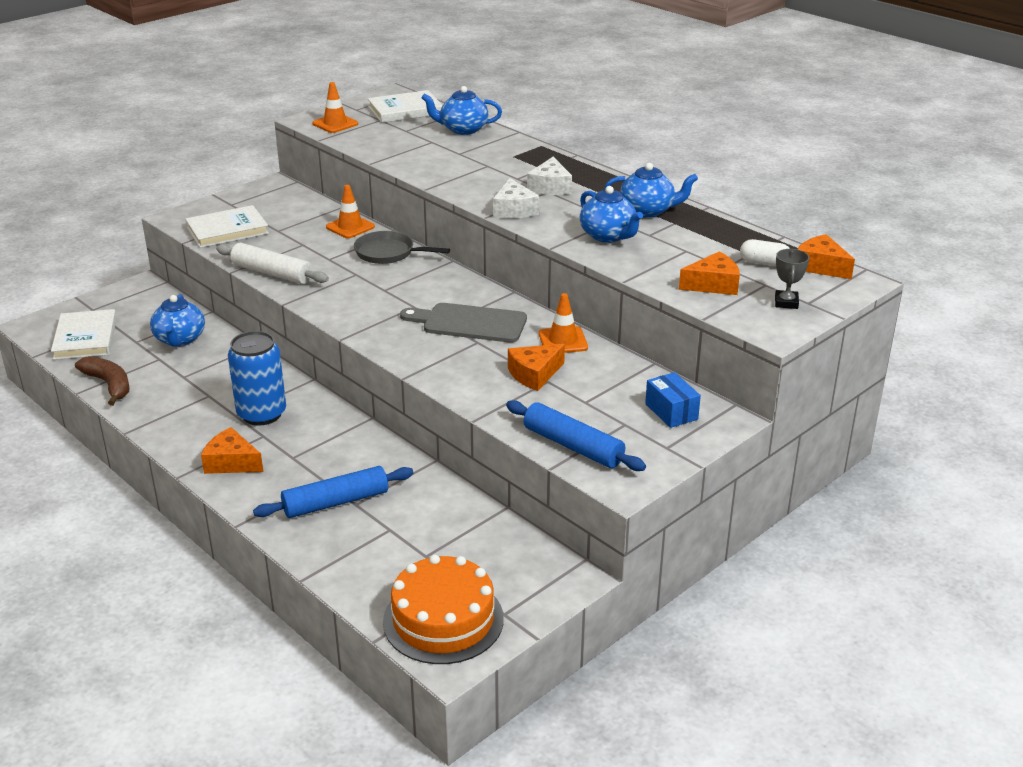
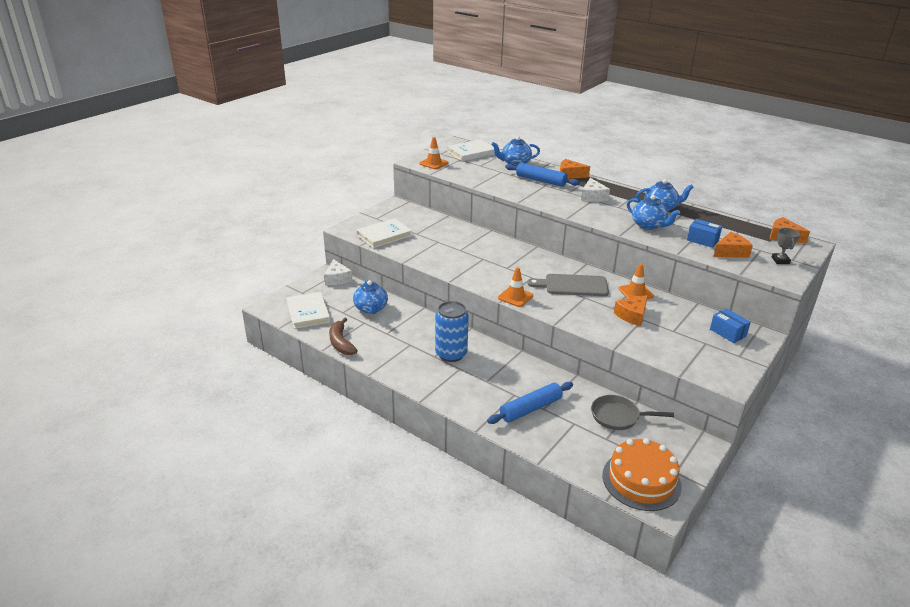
camera: 10 degrees left, 0 degrees up
(109, 385) = (341, 343): brown banana -> brown banana turned 150 degrees counterclockwise
(231, 462) = (449, 388): orange cheese -> orange cheese (570, 175)
(272, 273) = (430, 262): white rolling pin -> none
(350, 227) = (461, 228): orange traffic cone -> orange traffic cone (515, 297)
(388, 253) = (495, 244): grey pan -> grey pan (618, 416)
(514, 210) = (581, 212): white cheese -> white cheese (337, 279)
(573, 446) = (684, 360): blue rolling pin -> blue rolling pin (541, 180)
(679, 264) = (702, 240): none -> blue box
(764, 263) = (750, 237): white capsule -> none

